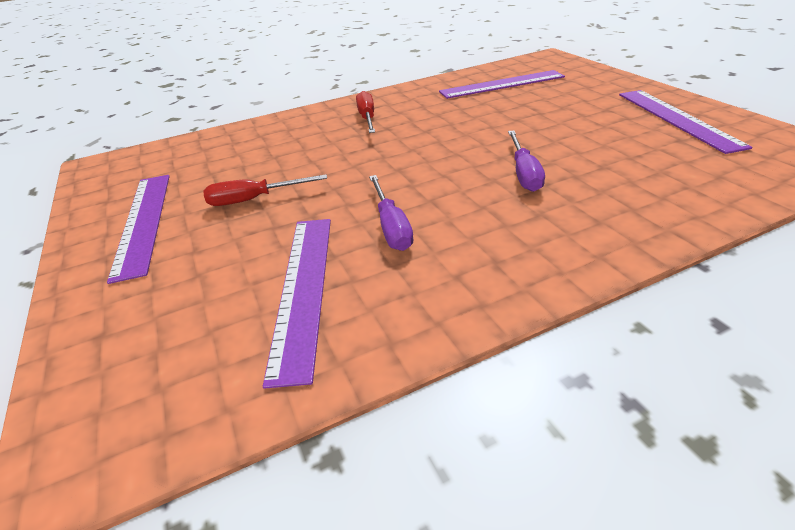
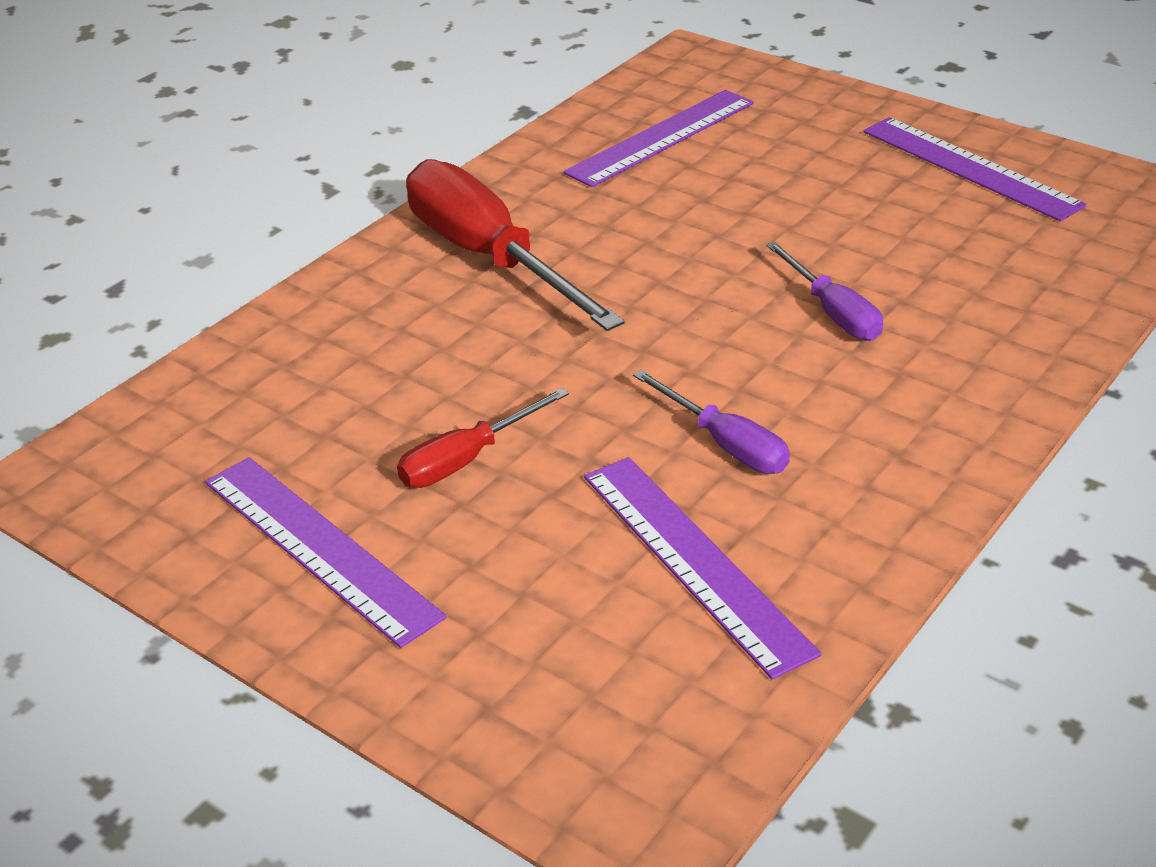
camera: 30 degrees left, 0 degrees up
(367, 118) = (489, 258): red screwdriver -> red screwdriver, size x1.95

